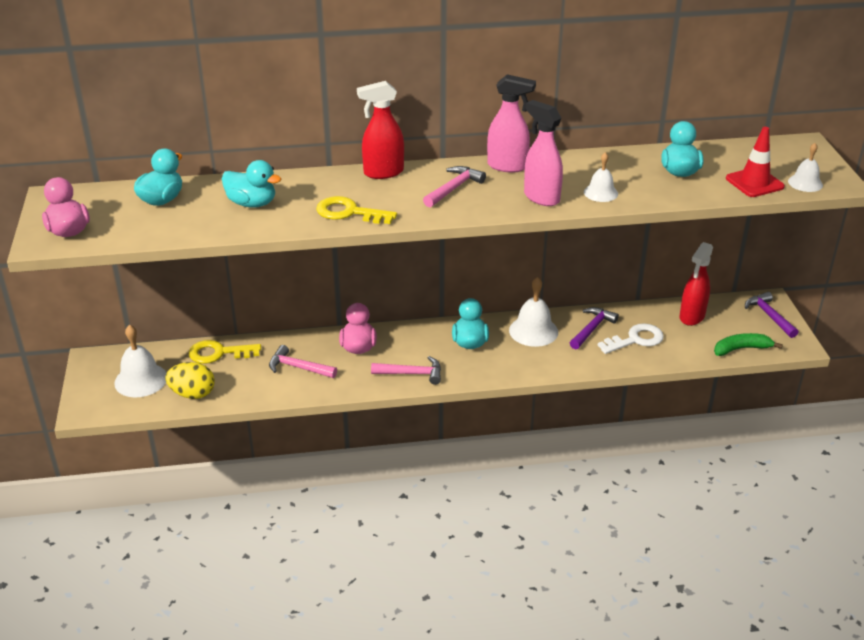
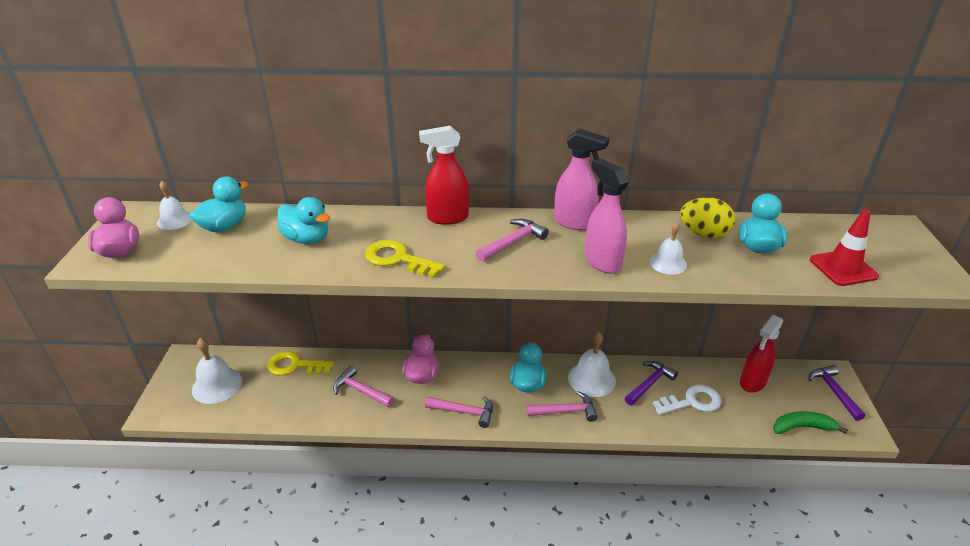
camera: 10 degrees right, 0 degrees up
(193, 394) = (256, 407): yellow egg -> yellow egg (703, 234)
(513, 361) = (565, 411): none -> pink hammer
(805, 183) = (903, 274): white bell -> white bell (175, 220)

